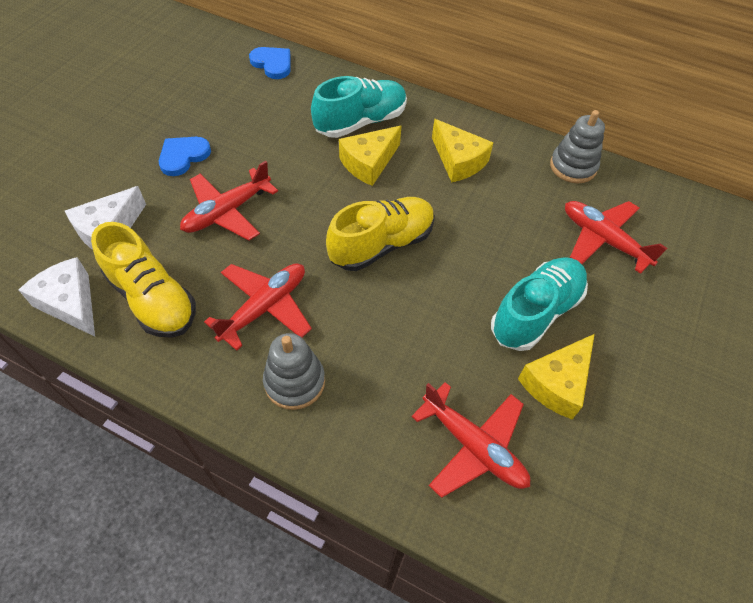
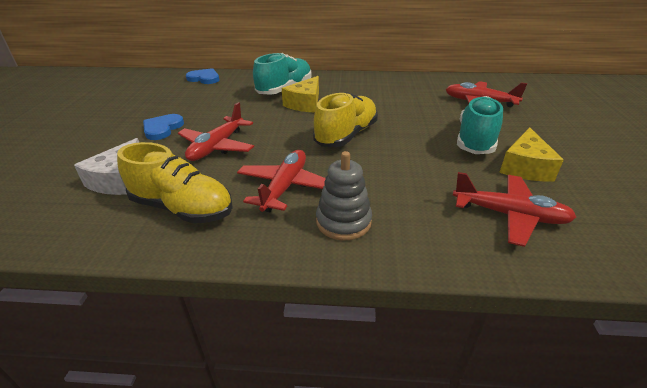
camera: 20 degrees left, 20 degrees down
(70, 303) = (100, 232): white cheese -> none
(458, 161) = (362, 91): yellow cheese -> none
(573, 166) = (431, 80): grey stacking toy -> none

